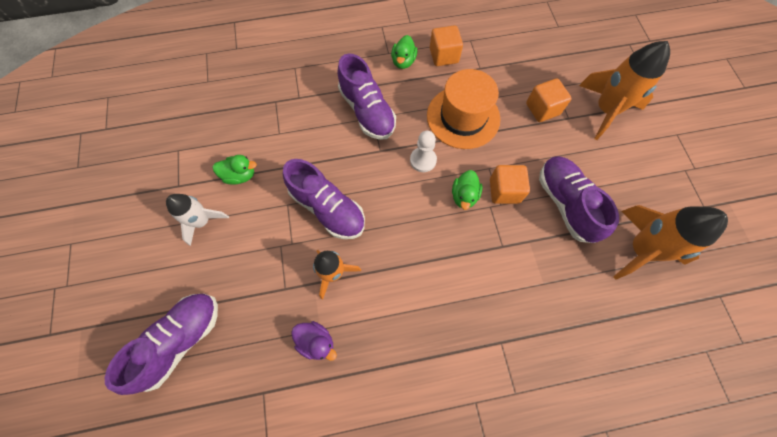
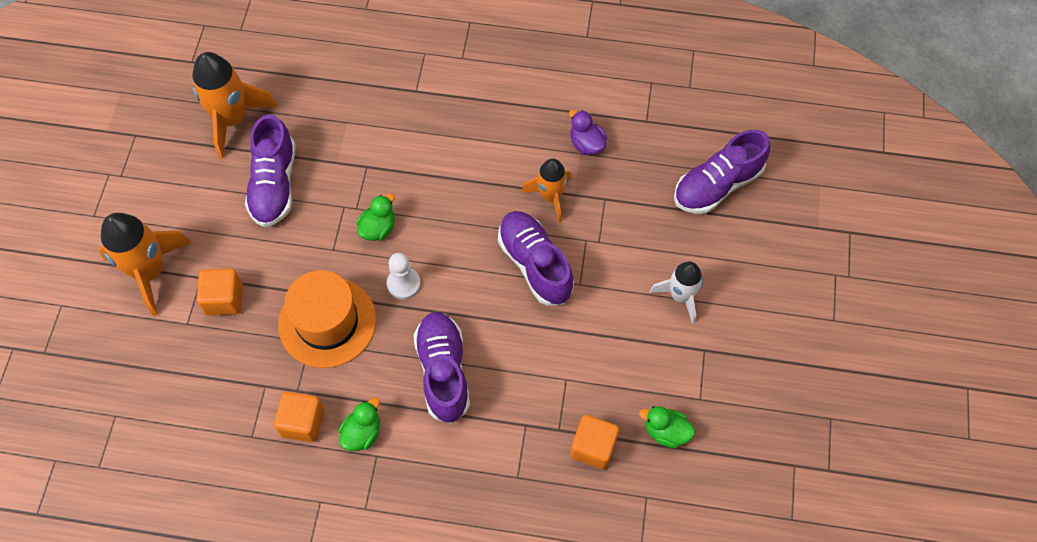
camera: 160 degrees left, 5 degrees down
(240, 175) = (627, 338): green duck -> green duck (665, 431)
(504, 191) = (331, 219): orange cube -> orange cube (593, 447)

